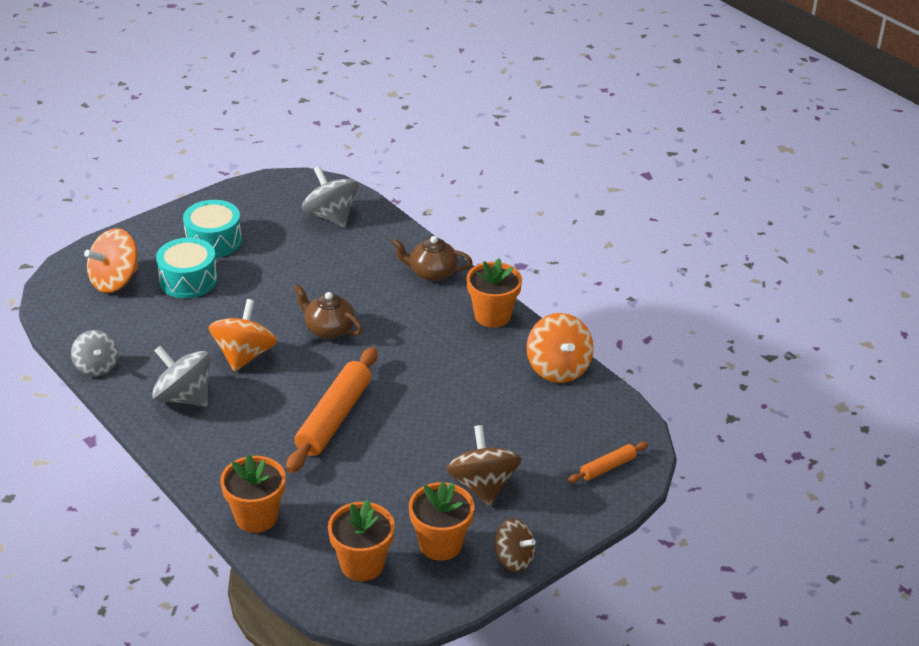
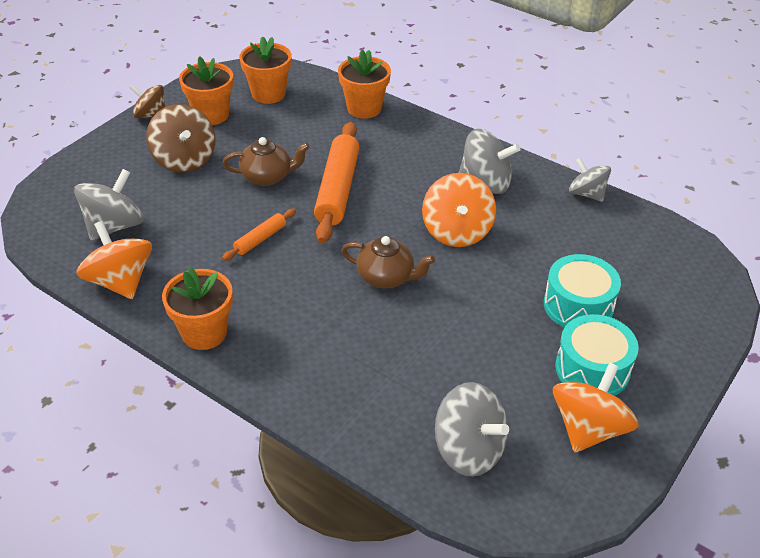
camera: 165 degrees right, 5 degrees up
(115, 281) = (656, 287): orange spinning top -> orange spinning top (588, 428)
(432, 273) = (295, 381): brown teapot -> brown teapot (267, 177)
(562, 421) = (114, 226): none -> grey spinning top
(607, 467) = (69, 193): orange rolling pin -> orange rolling pin (260, 239)

